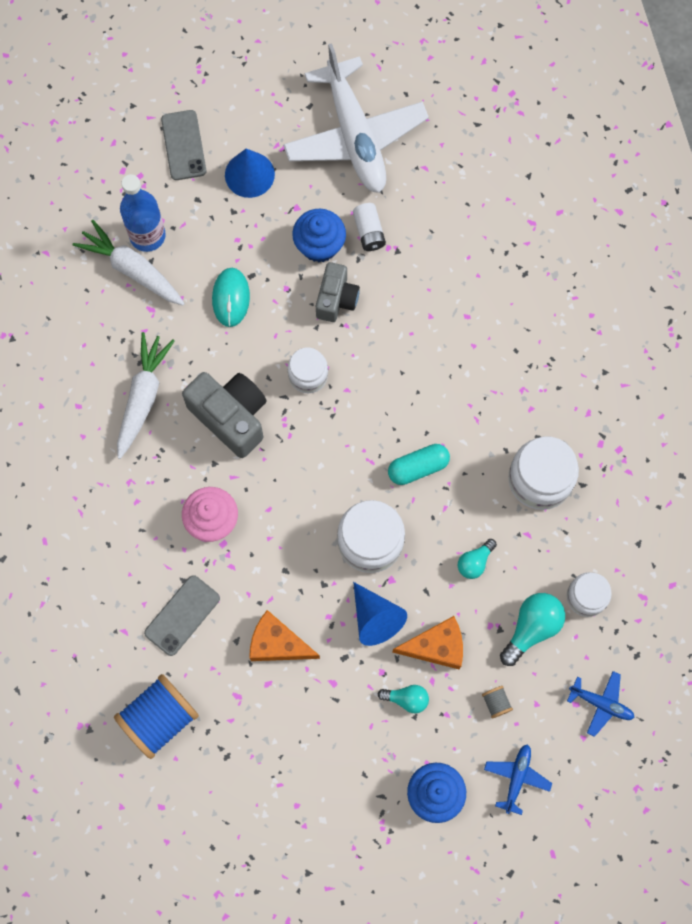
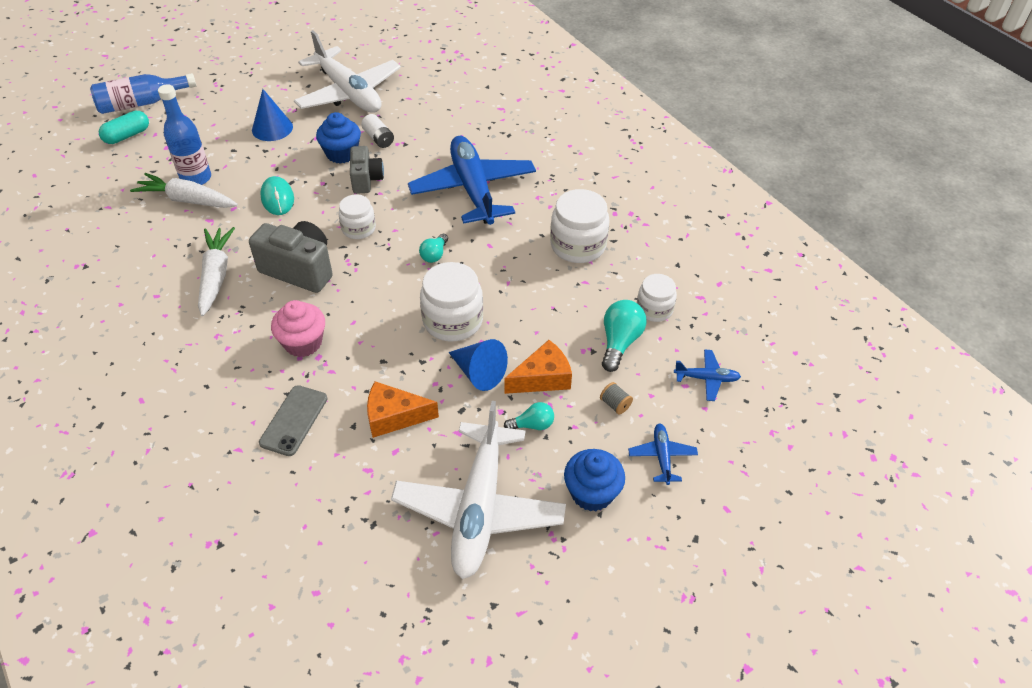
camera: 20 degrees left, 25 degrees down
(106, 80) = (142, 103): none -> blue bottle
(159, 718) = (293, 512): blue spool -> none
(183, 145) = (214, 124): grey phone -> none
(326, 773) = (479, 508): none -> white plane
(418, 467) = (474, 262): turquoise capsule -> turquoise capsule (127, 136)
(452, 353) = (473, 189): none -> blue plane
(475, 562) = (549, 311): turquoise light bulb -> turquoise light bulb (434, 255)

